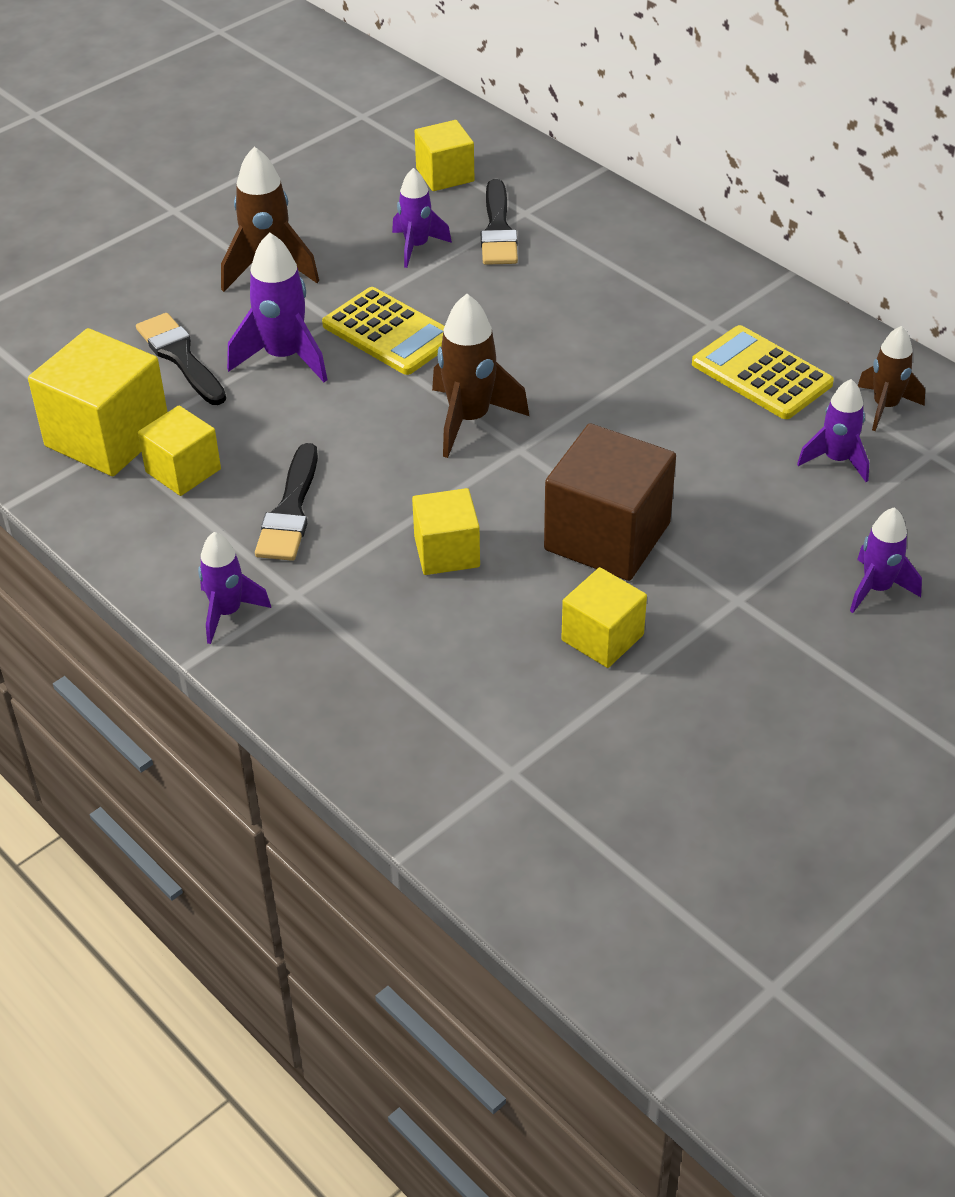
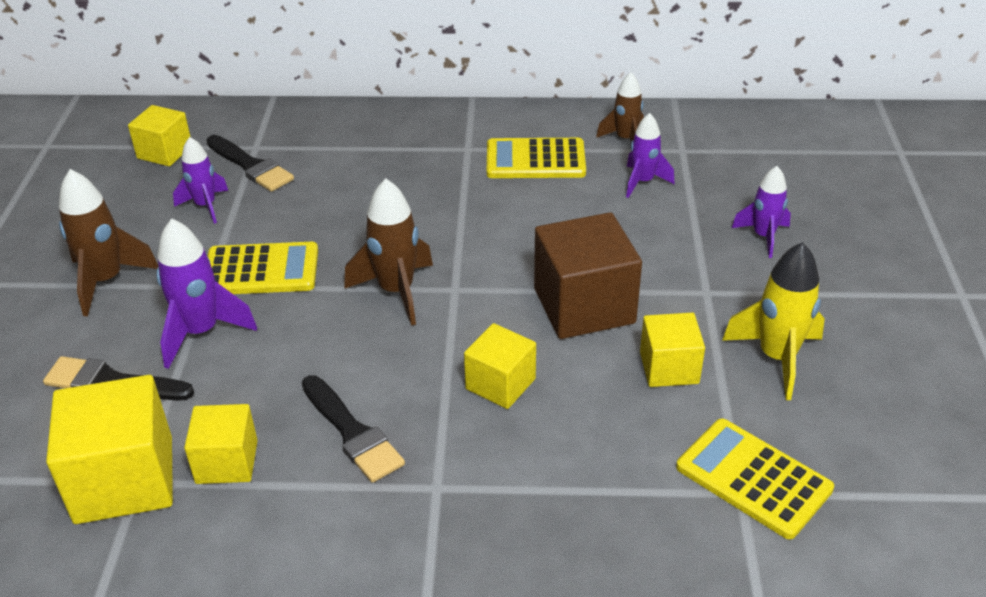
camera: 45 degrees left, 5 degrees down
(227, 612) = (405, 538): purple rocket -> none
(538, 770) = (753, 478): none -> yellow calculator
(711, 698) = (777, 358): none -> yellow rocket

